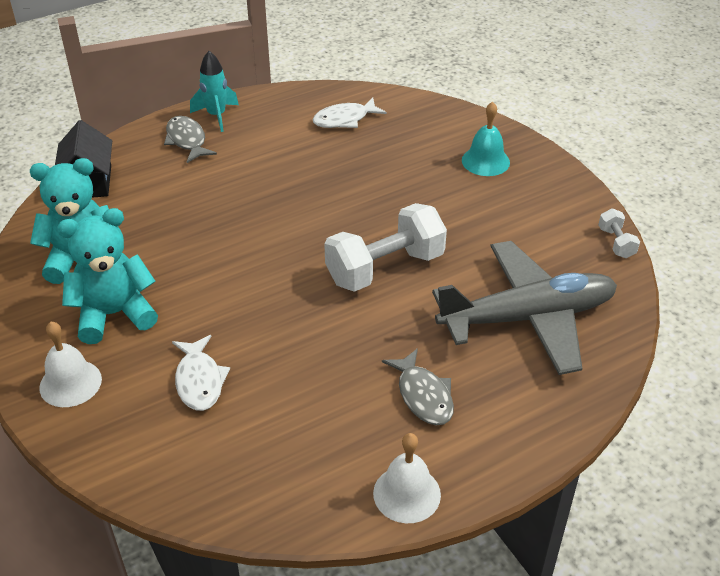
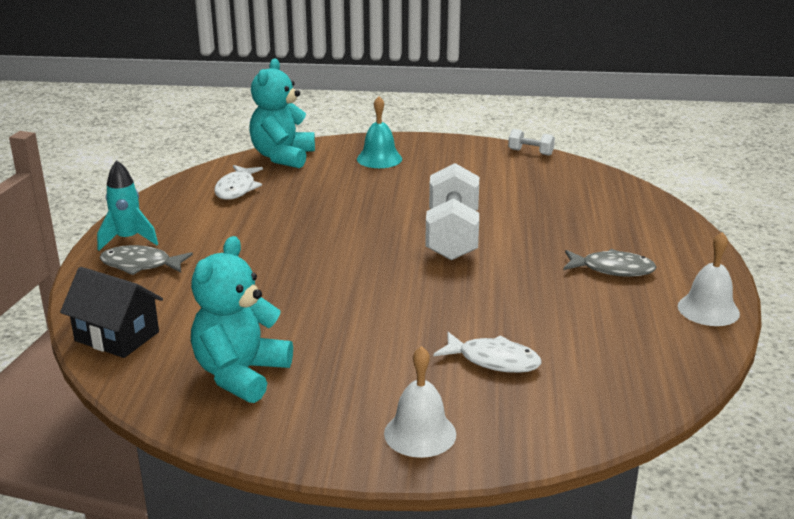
camera: 55 degrees left, 15 degrees down
(114, 314) = (348, 380): turquoise teddy bear -> turquoise teddy bear (283, 157)
(528, 317) = (571, 205): grey plane -> none

